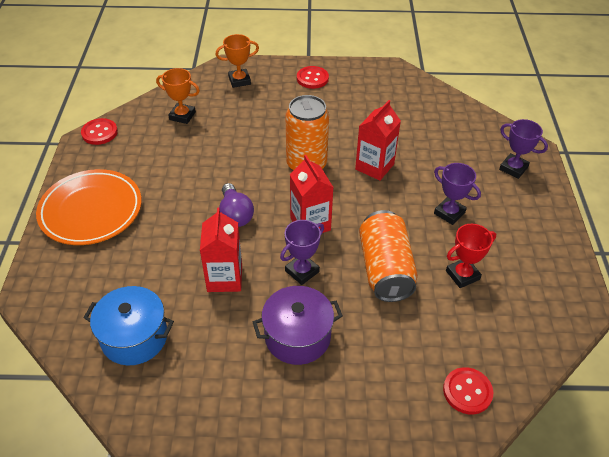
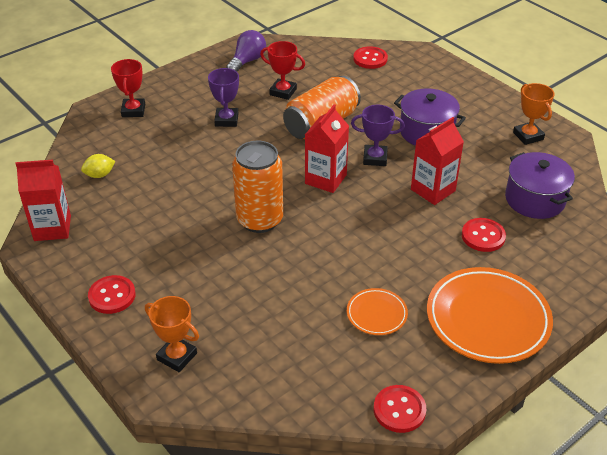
camera: 130 degrees left, 5 degrees down
(134, 337) = (534, 199): blue pot -> purple pot
(147, 268) = (483, 236): none -> red button
(163, 165) = (376, 314): none -> orange plate
(182, 116) = (292, 359): orange trophy -> orange trophy (528, 136)
(235, 214) = (370, 225): purple light bulb -> purple light bulb (247, 61)
(374, 167) = (215, 180): red carton -> red carton (52, 228)
(438, 118) = (99, 175): none -> yellow lemon
(513, 168) = (133, 110): purple trophy -> red trophy

